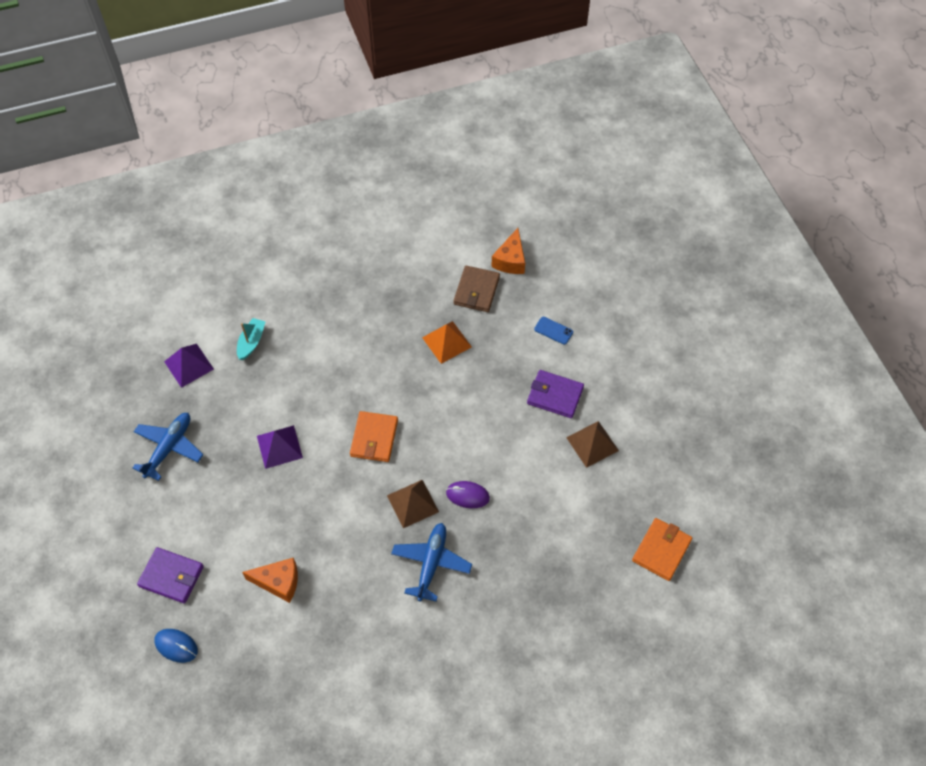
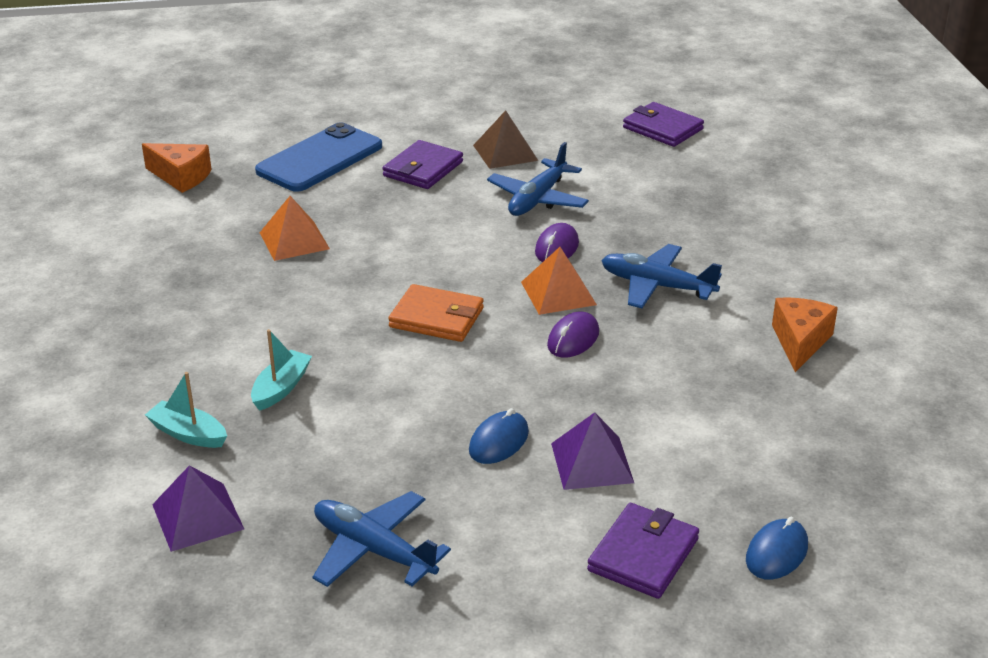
camera: 80 degrees left, 25 degrees down
(259, 491) = (498, 441): none -> blue mouse
(279, 446) = (418, 414): purple pyramid -> purple pyramid (591, 462)
(279, 582) = (669, 429): orange cheese -> orange cheese (800, 342)
(295, 374) = (281, 388): none -> turquoise boat
(363, 518) = (573, 339): none -> purple mouse
(412, 503) = (558, 293): brown pyramid -> orange pyramid
(476, 291) = (217, 208): brown wallet -> none
(530, 475) = (537, 199): none -> blue plane
(553, 330) = (320, 159): blue phone -> blue phone, size x2.40
(661, 550) = (662, 128): orange wallet -> purple wallet

